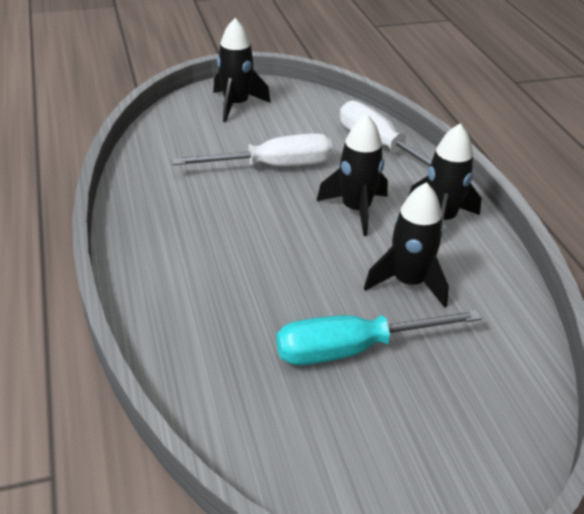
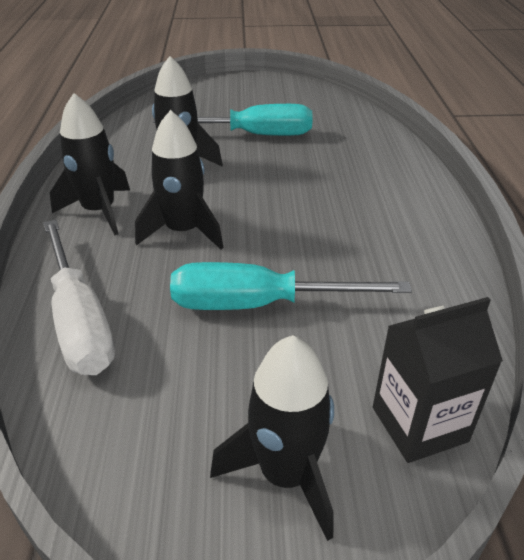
camera: 165 degrees left, 0 degrees up
(172, 125) = (419, 424): none -> black carton
(272, 166) = (260, 304): white screwdriver -> turquoise screwdriver

